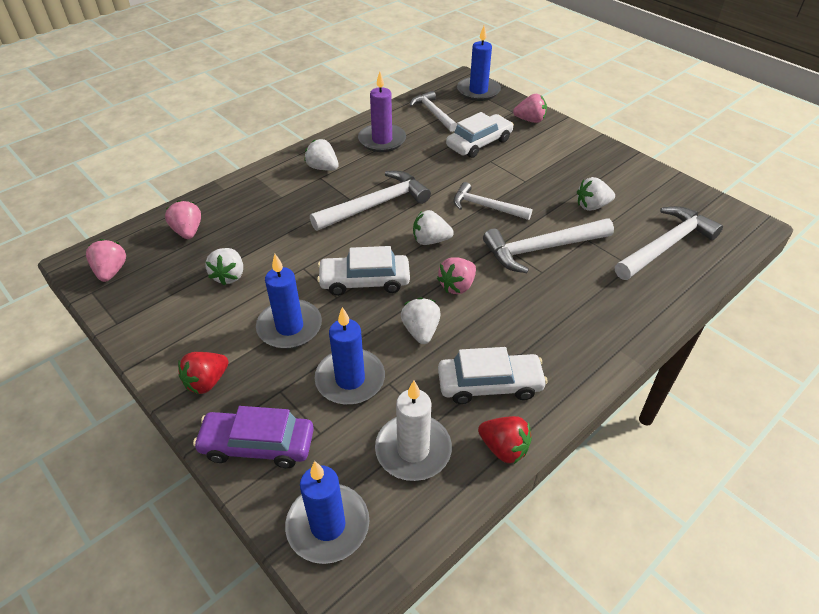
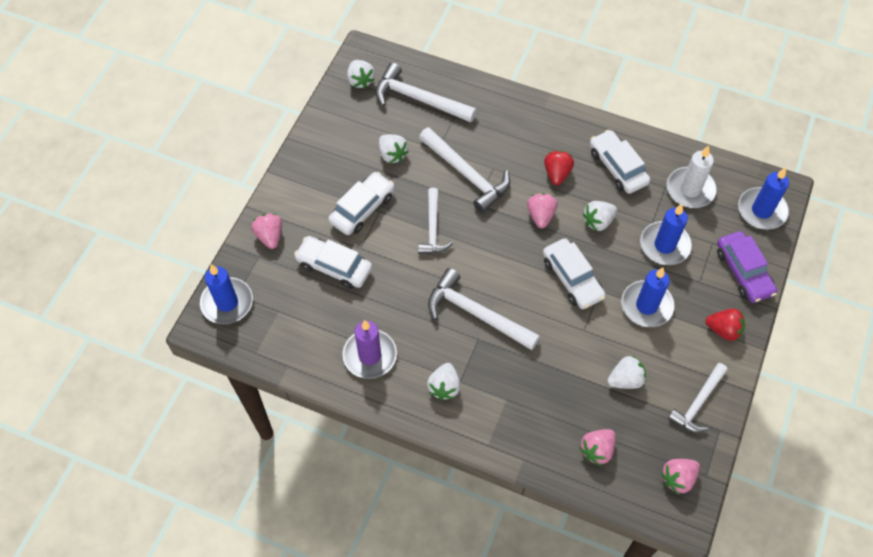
camera: 115 degrees left, 15 degrees up
(430, 240) = (499, 252): white strawberry -> white strawberry (360, 80)
(433, 113) = (294, 329): white hammer -> white hammer (698, 403)
(457, 286) = (540, 216): pink strawberry -> pink strawberry turned 105 degrees counterclockwise
(504, 448) = (658, 146): red strawberry -> red strawberry (557, 174)
(533, 172) = (362, 209): none -> white car

